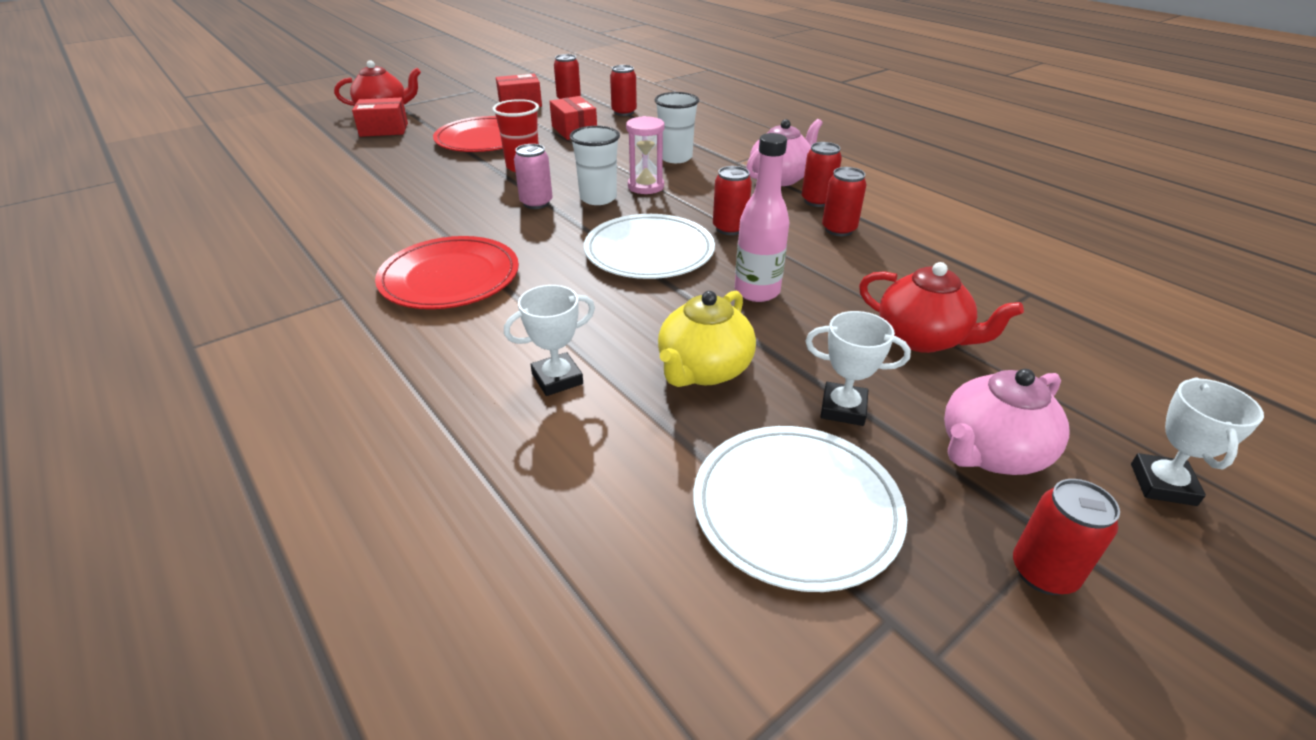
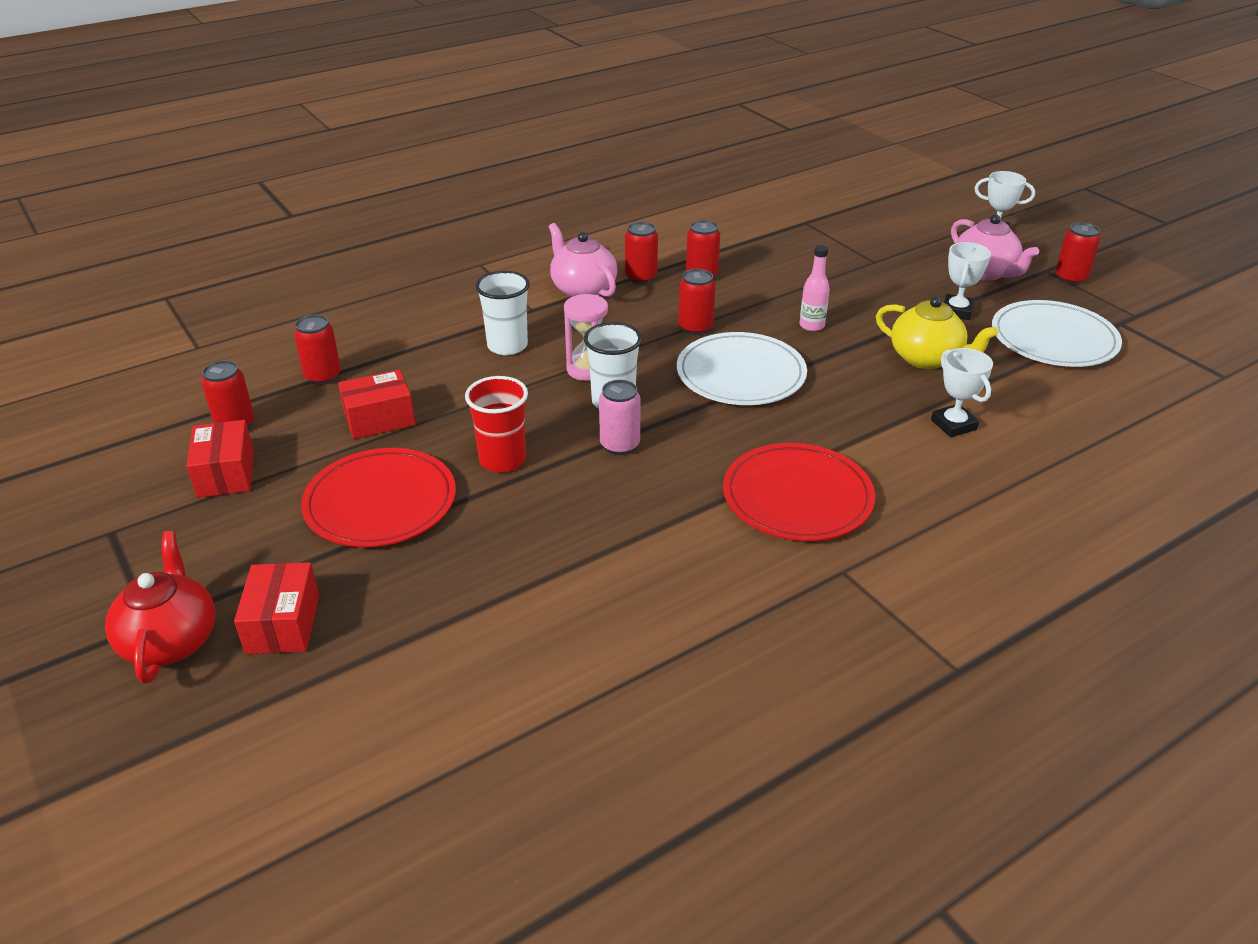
camera: 85 degrees left, 0 degrees up
(757, 291) = (811, 326): pink bottle -> pink bottle, size x0.65
(922, 338) = (870, 270): red teapot -> none

